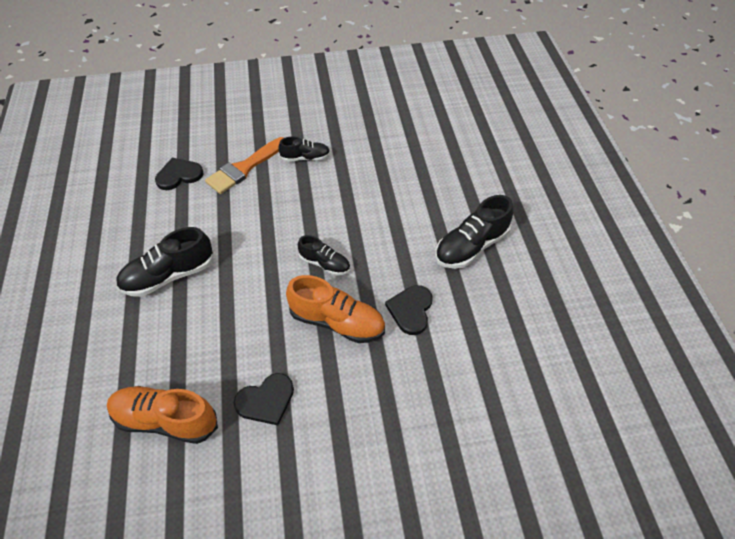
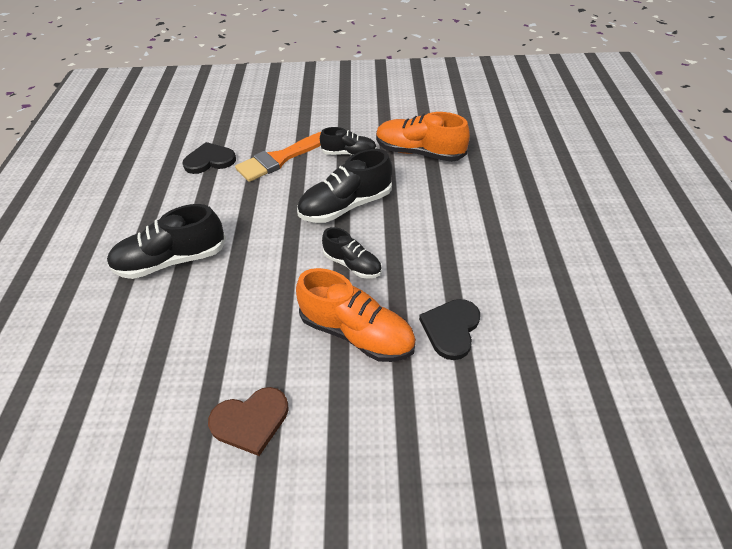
camera: 10 degrees right, 5 degrees down
(165, 420) = (122, 430): orange shoe -> orange shoe (419, 153)
(266, 400) = (250, 421): black heart -> brown heart
(471, 246) = (534, 261): black shoe -> black shoe (346, 206)

